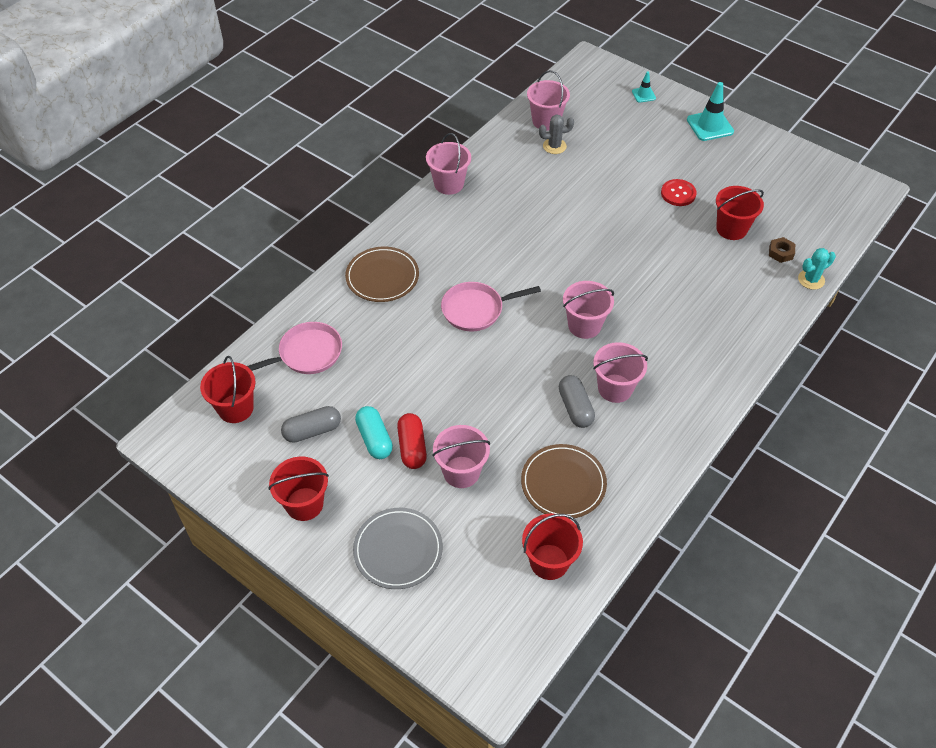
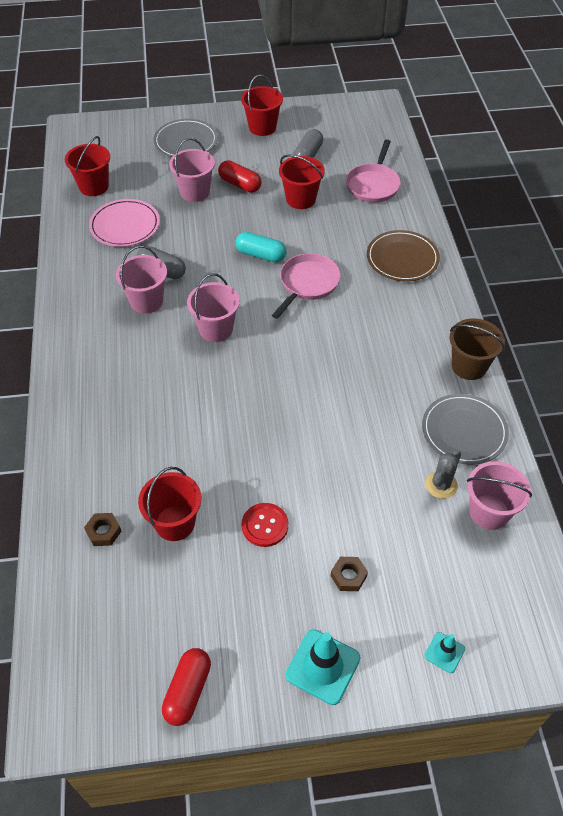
camera: 135 degrees right, 0 degrees up
(236, 408) = (366, 137): red bucket -> red bucket (301, 199)
(374, 439) = (267, 174): turquoise capsule -> turquoise capsule (261, 255)
(449, 184) = (469, 366): pink bucket -> brown bucket
(504, 158) = (464, 431): none -> grey plate
(563, 483) = (125, 225): brown plate -> pink plate
(656, 146) = (348, 576): none -> brown nut
(789, 159) = (188, 691): none -> red capsule
(811, 280) = (51, 521): turquoise cactus -> none

